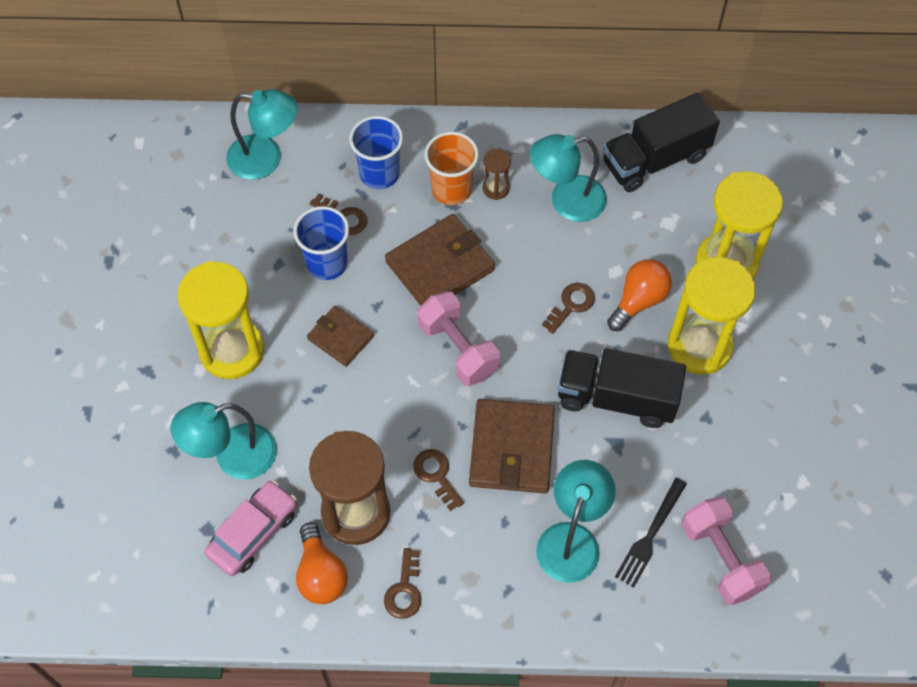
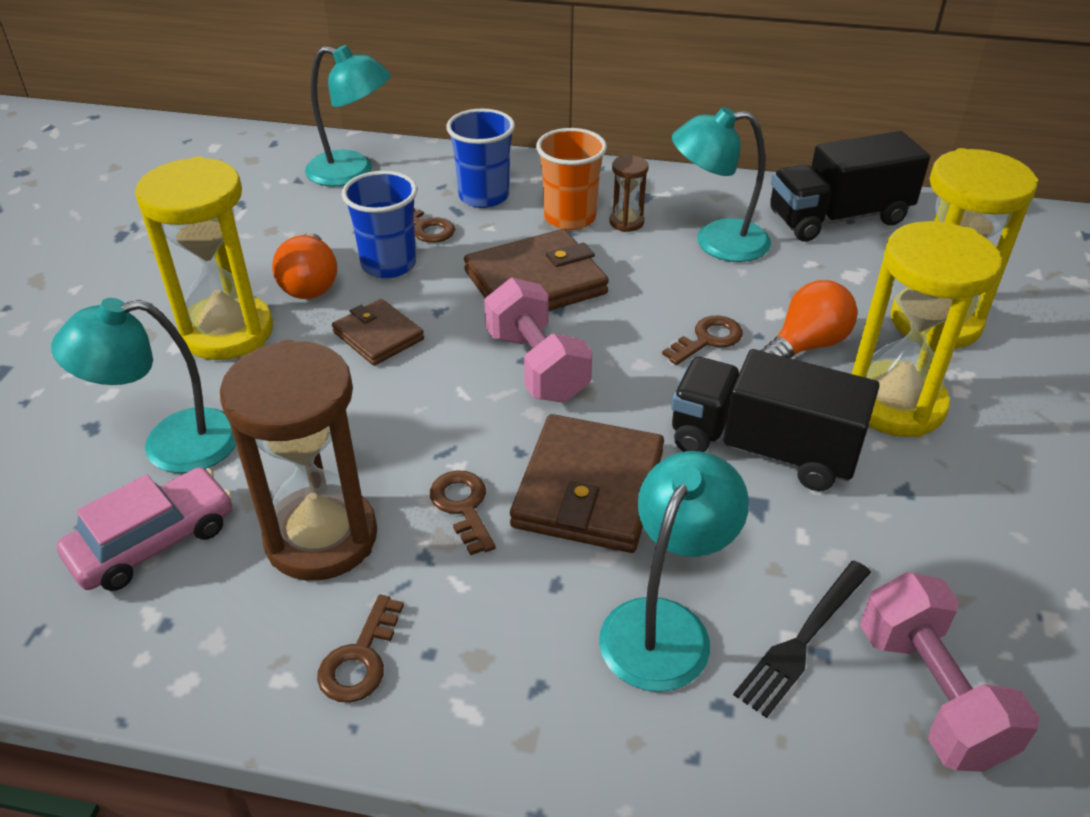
camera: 10 degrees right, 20 degrees down
(321, 574) = (232, 614): orange light bulb -> orange light bulb (310, 284)

